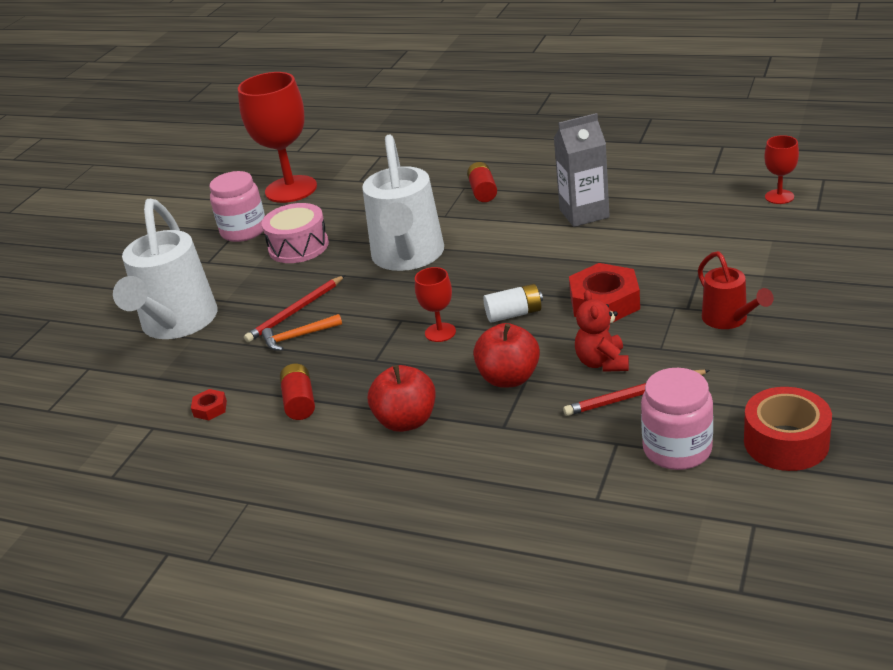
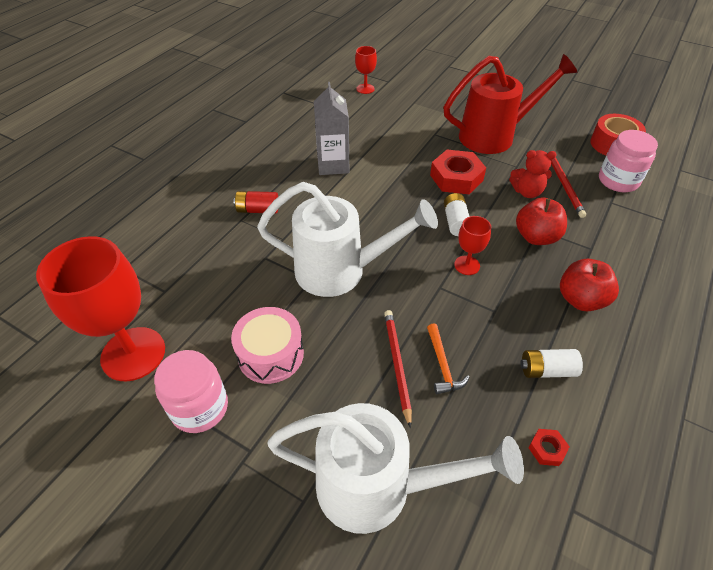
camera: 85 degrees left, 15 degrees up
(295, 311) = (397, 364): red pencil -> red pencil turned 150 degrees counterclockwise
(299, 402) = (547, 370): red battery -> white battery
(729, 320) = (494, 136): red watering can -> red watering can, size x1.95

